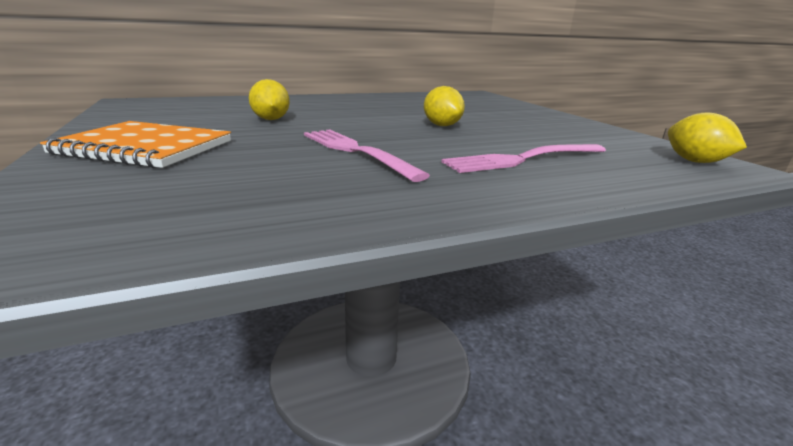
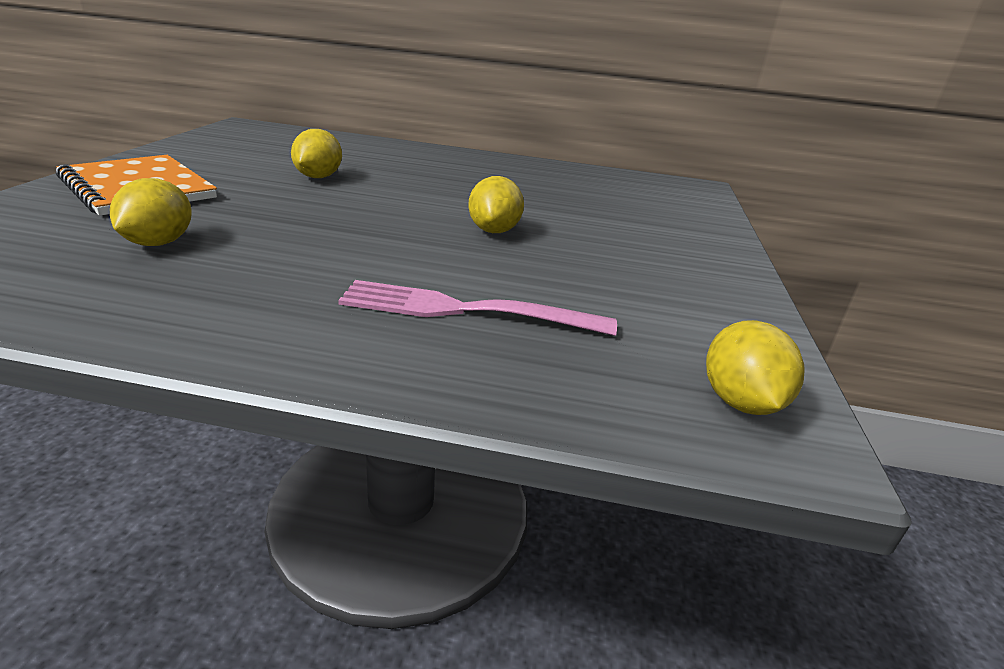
camera: 30 degrees right, 5 degrees up
(258, 172) = (158, 243): none -> yellow lemon
(355, 151) = (301, 242): pink fork -> none

